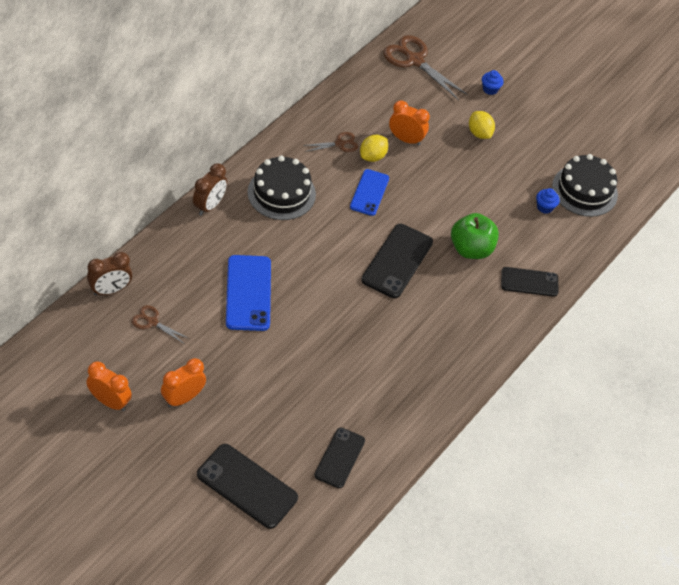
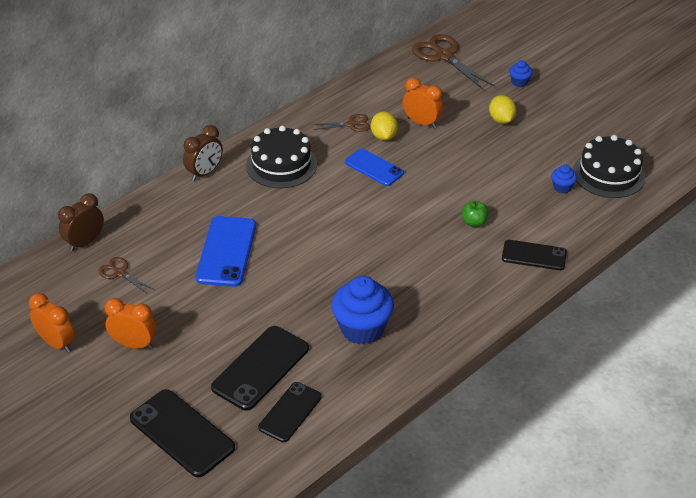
camera: 15 degrees right, 10 degrees down
(110, 290) = (85, 242): brown clock -> brown clock turned 150 degrees clockwise
(183, 398) = (134, 344): orange clock -> orange clock turned 45 degrees clockwise
(369, 192) = (374, 167): blue phone -> blue phone turned 75 degrees counterclockwise
(372, 156) = (383, 136): yellow lemon -> yellow lemon turned 60 degrees counterclockwise
(388, 368) = (362, 328): none -> blue cupcake
(397, 261) = (391, 230): black phone -> black phone (261, 368)
(471, 249) = (474, 222): green apple -> green apple, size x0.53

